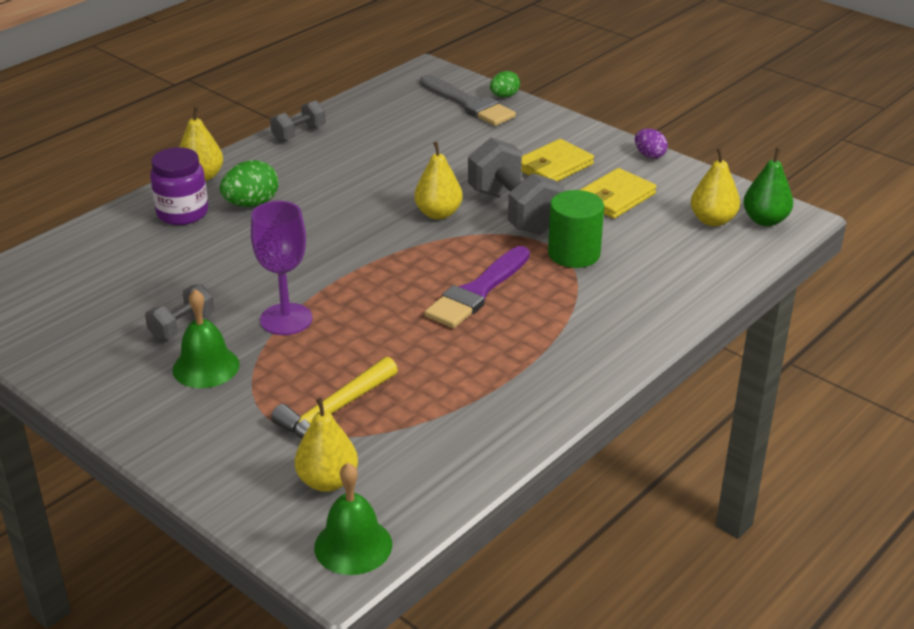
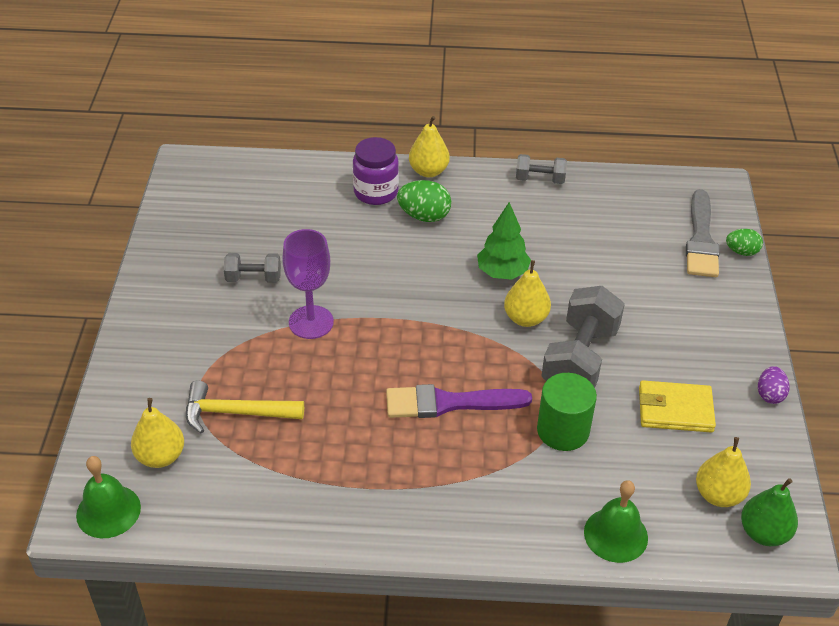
camera: 50 degrees right, 10 degrees up
(206, 367) = (223, 318): green bell -> green bell (615, 535)
(374, 200) = (502, 273): none -> green tree
(554, 166) = (674, 344): yellow wallet -> none

